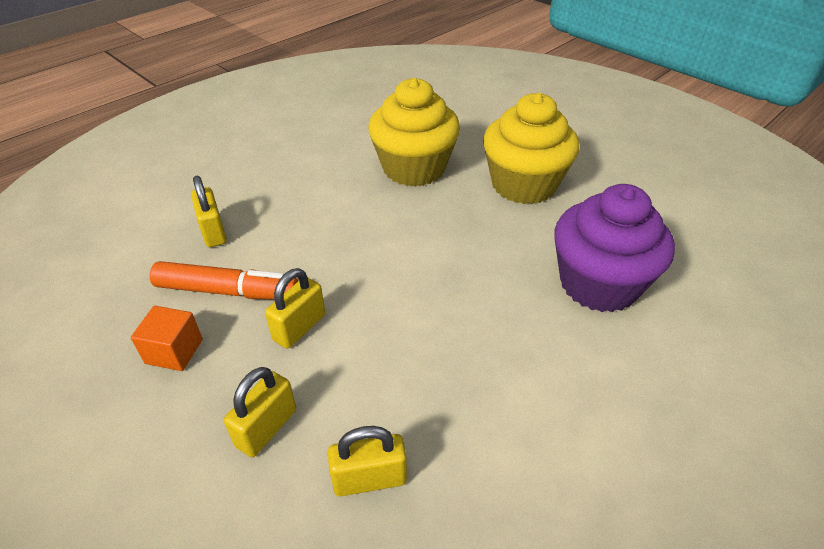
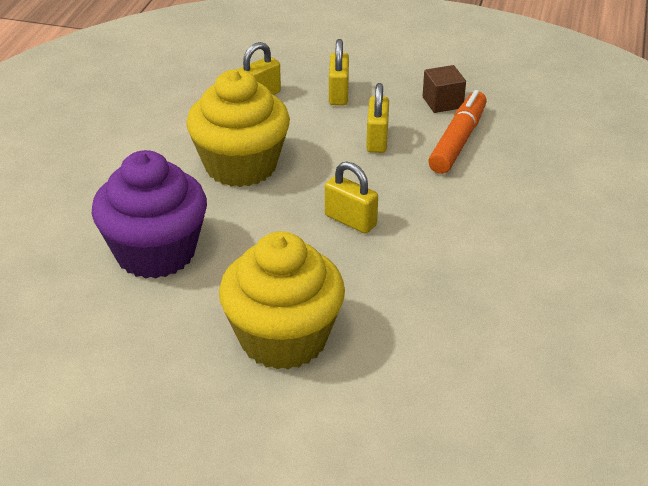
camera: 150 degrees right, 5 degrees down
(174, 351) = (442, 102): orange cube -> brown cube
(213, 232) = (534, 172): yellow padlock -> yellow padlock (350, 220)
(227, 291) = (458, 141): orange marker -> orange marker turned 135 degrees clockwise
(414, 168) = (428, 311): yellow cupcake -> yellow cupcake (241, 166)

